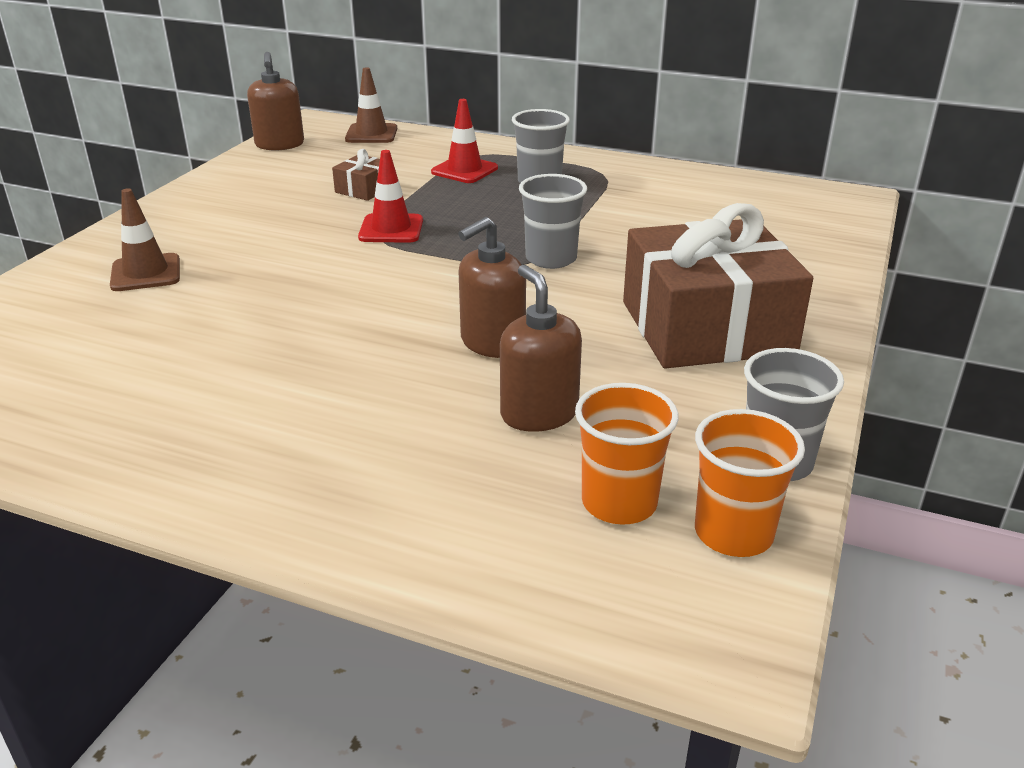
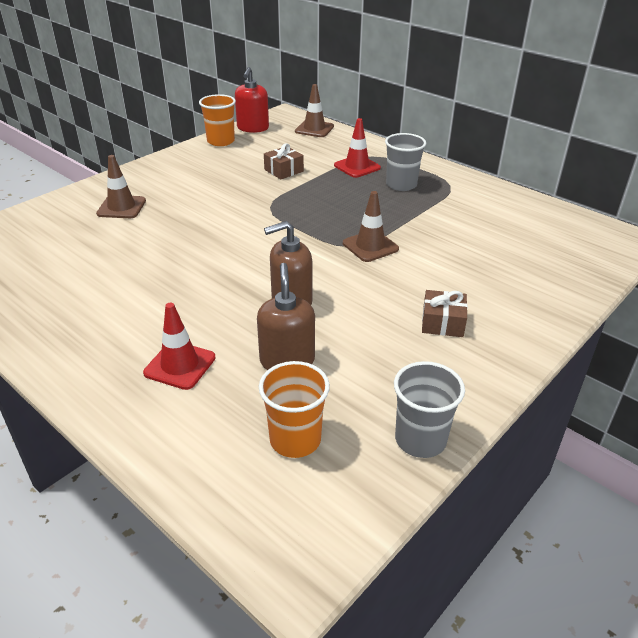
camera: 20 degrees right, 5 degrees up
(279, 145) = (253, 128): brown soap dispenser -> red soap dispenser
(391, 229) = (282, 203): red traffic cone -> red traffic cone (180, 365)
(551, 259) = (370, 246): grey cup -> brown traffic cone
(706, 327) = (442, 323): brown gift -> brown gift, size x0.41
(733, 533) = (354, 484): orange cup -> orange cup (221, 141)

